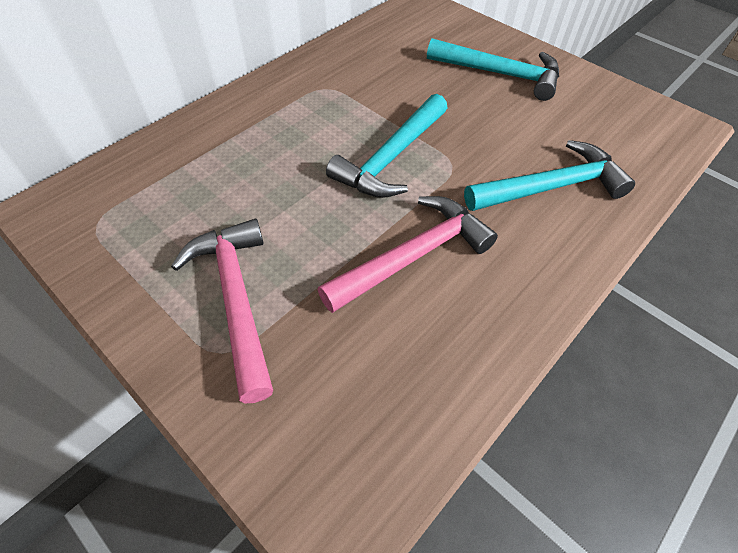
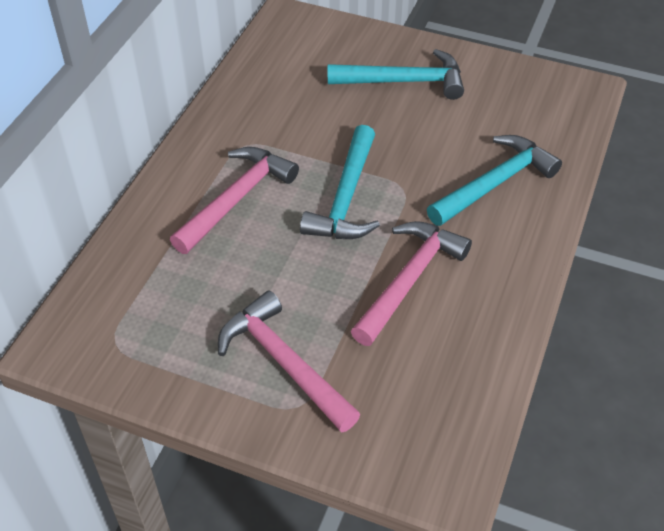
camera: 20 degrees left, 5 degrees down
(289, 130) = (236, 199): none -> pink hammer

